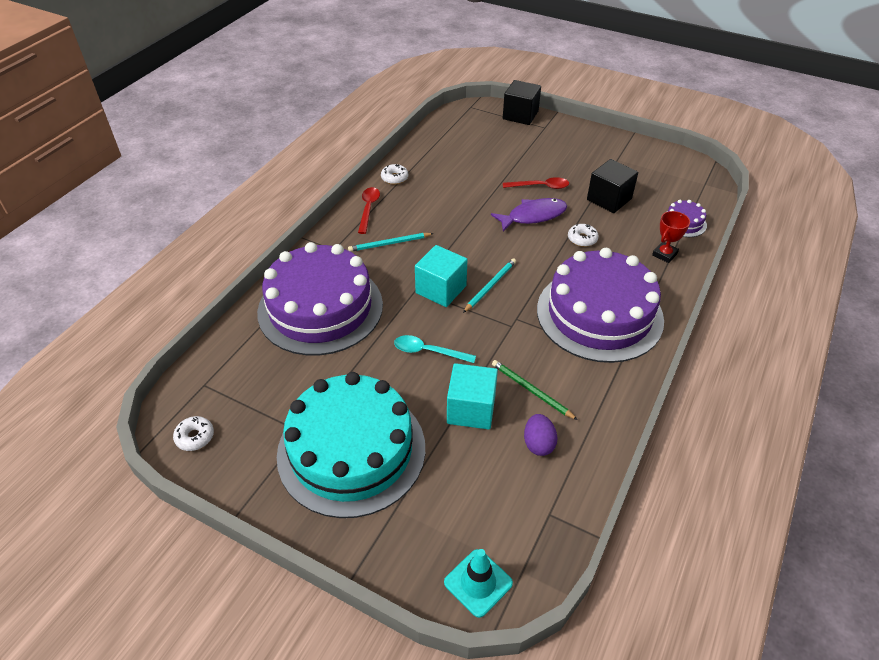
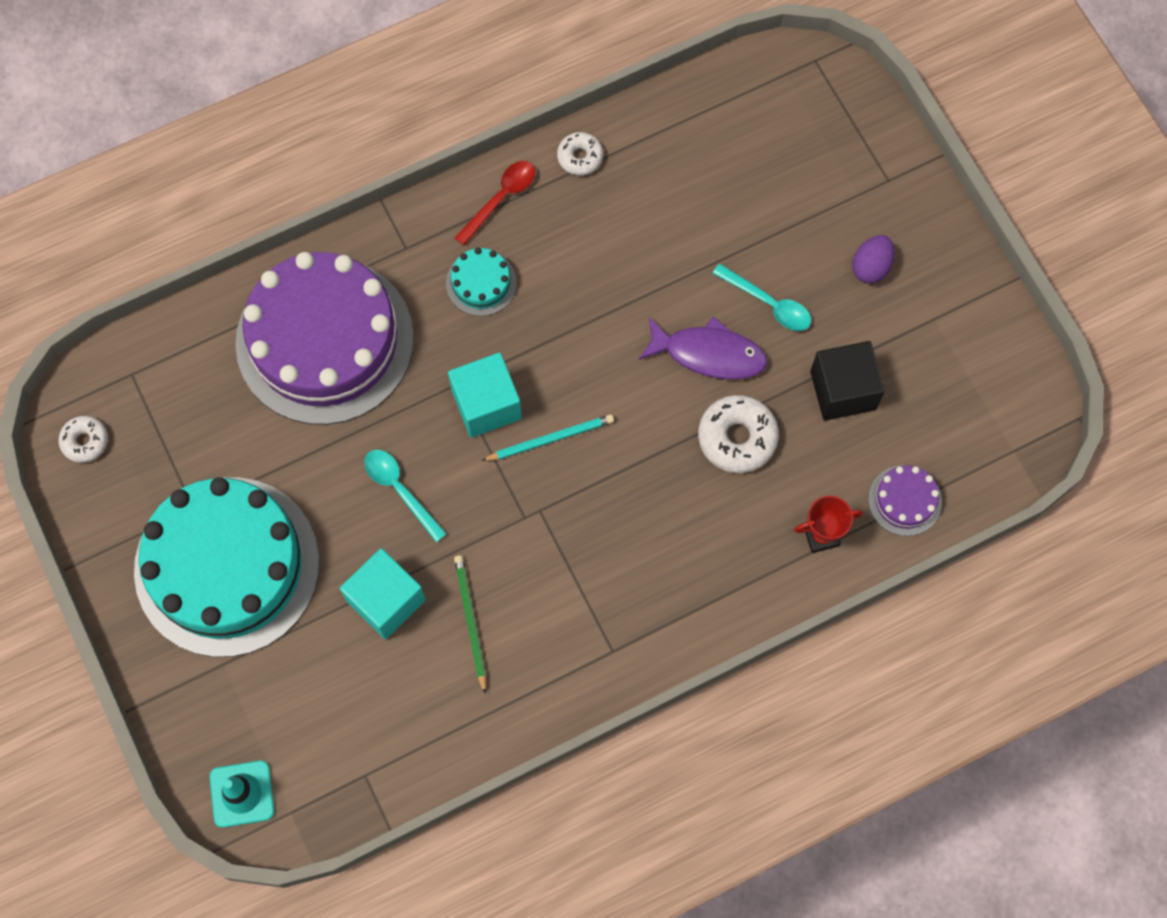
camera: 35 degrees right, 25 degrees up
(389, 244) = (481, 283): turquoise pencil -> turquoise cake
(520, 115) = (875, 128): black cube -> none
(538, 444) = (421, 692): purple egg -> purple egg (871, 267)
(540, 186) = (768, 303): red spoon -> turquoise spoon
(582, 239) = (737, 438): white donut -> white donut, size x1.66
(599, 314) = (645, 571): purple cake -> none

